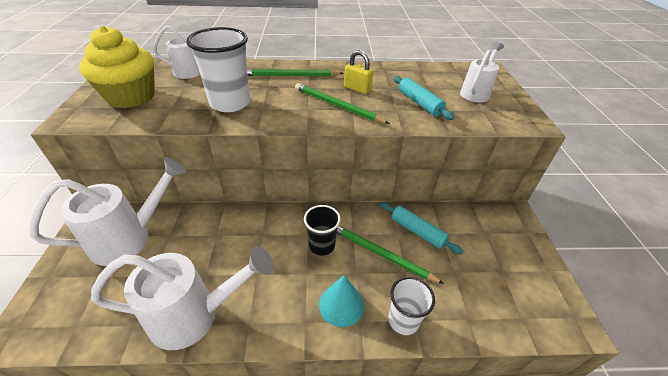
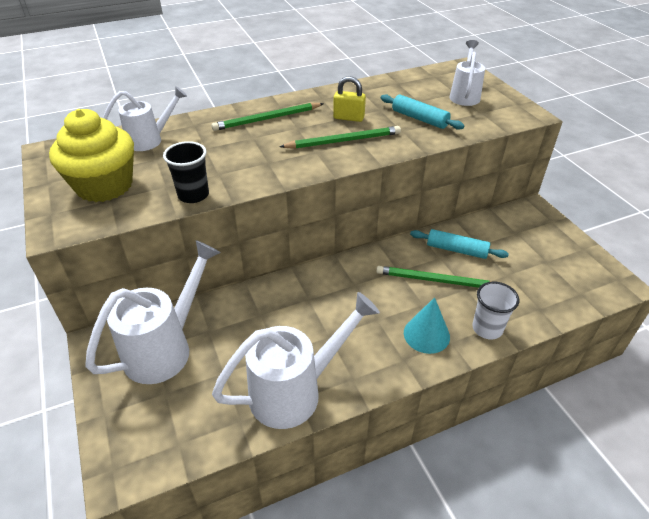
camera: 20 degrees left, 0 degrees up
(230, 103) = (228, 165): white cup -> none
(322, 245) = (375, 290): black cup -> black cup (193, 195)
(337, 106) = (343, 141): green pencil -> green pencil turned 150 degrees clockwise

